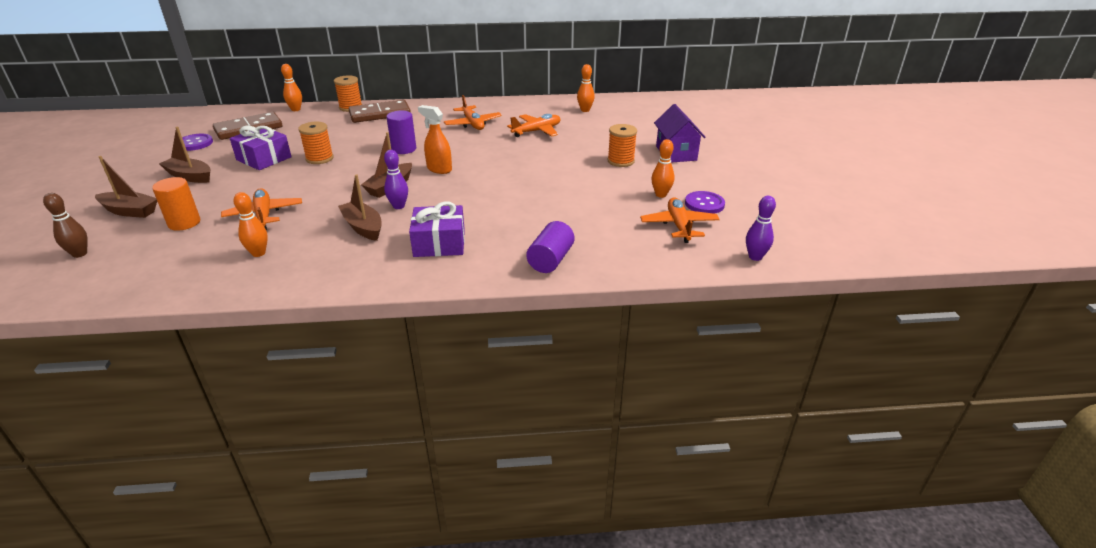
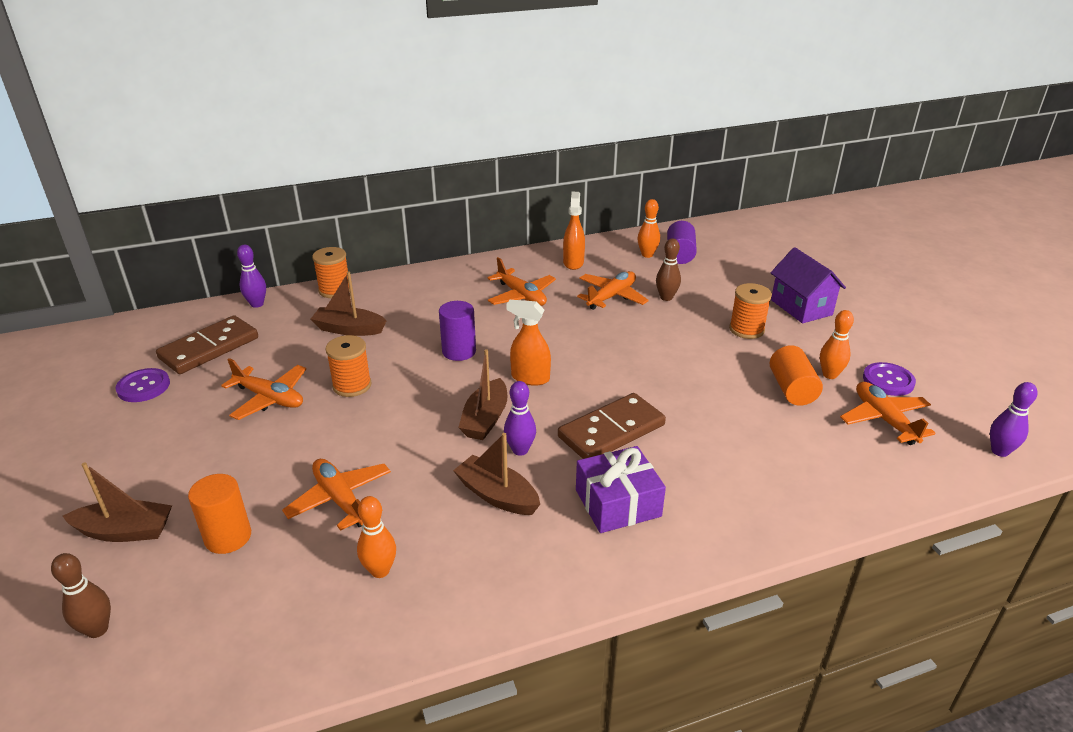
camera: 15 degrees left, 0 degrees up
(190, 176) = (177, 449): brown boat -> brown boat (349, 329)
(264, 158) = (269, 398): purple gift -> orange plane
(296, 109) = (257, 304): orange bowling pin -> purple bowling pin
(380, 114) = (384, 296): brown domino -> brown domino (611, 431)
(526, 109) = (573, 262): none -> orange spray bottle
(550, 260) = (775, 503): purple cylinder -> purple cylinder (680, 254)
(577, 136) = (666, 297): none -> brown bowling pin
(623, 199) = (792, 389): none -> orange cylinder

